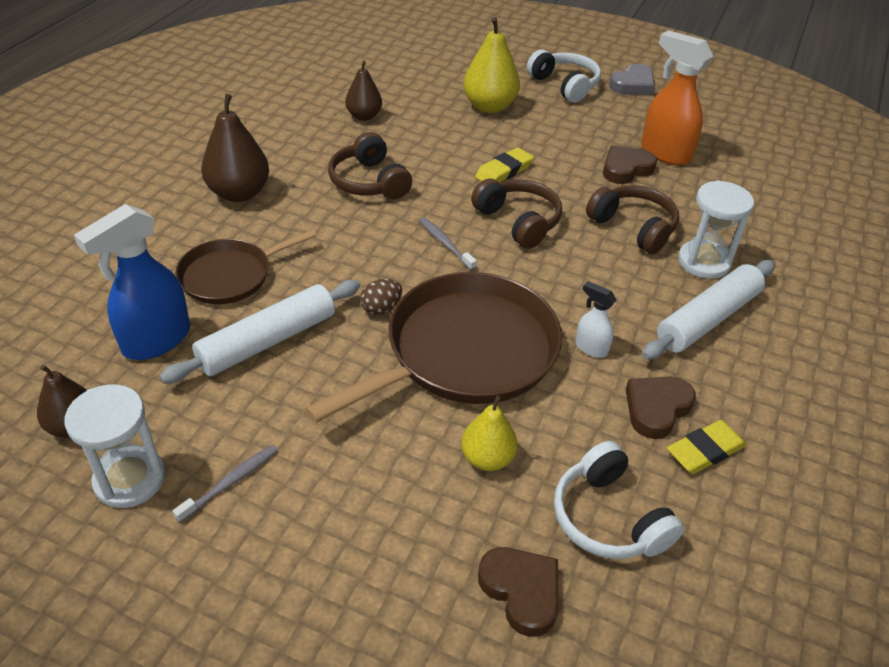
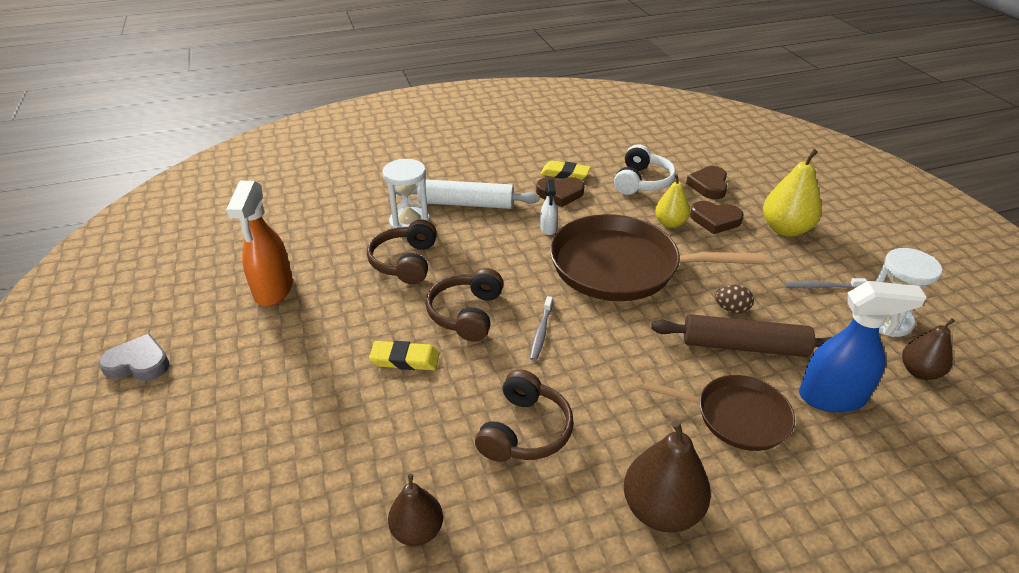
camera: 130 degrees left, 5 degrees down
(268, 341) = (744, 346): white rolling pin -> brown rolling pin
(381, 308) = (643, 319): brown egg -> brown egg (731, 309)
(489, 106) = (289, 440): yellow pear -> yellow pear (785, 229)
(565, 85) = (181, 410): white headphones -> none
(626, 169) = (323, 298): brown heart -> brown heart (715, 220)

